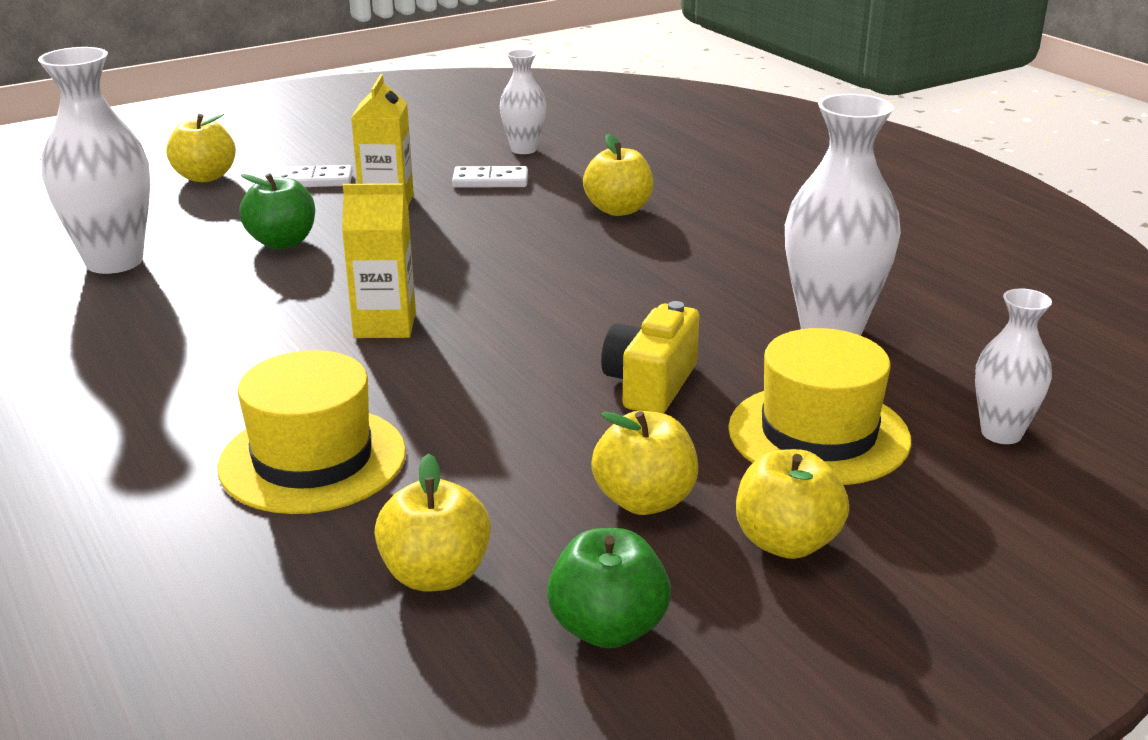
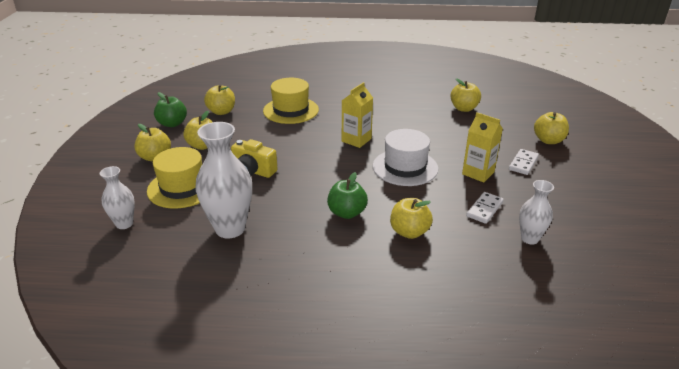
camera: 125 degrees right, 5 degrees up
(114, 262) = (463, 108): white vase -> yellow apple
(282, 242) = (452, 140): green apple -> green apple (347, 213)
(439, 255) = (405, 167): none -> white hat
(650, 384) = (253, 171): yellow camera -> yellow camera turned 150 degrees clockwise

